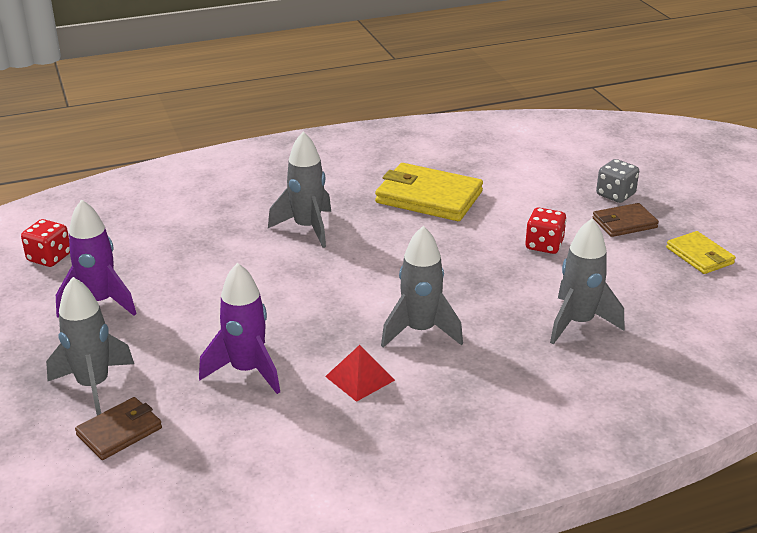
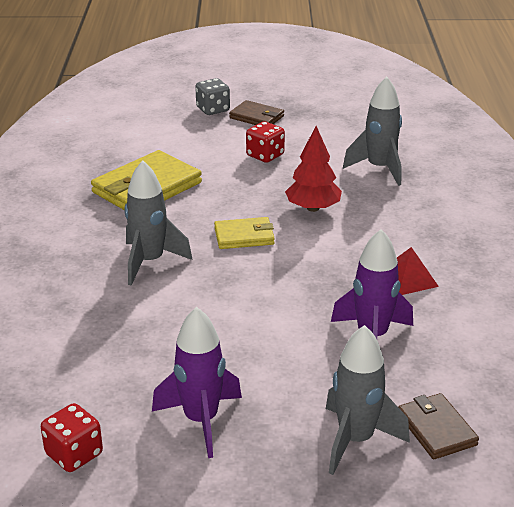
camera: 70 degrees left, 0 degrees up
(420, 331) = (355, 236): grey rocket -> none
(458, 294) = (313, 208): none -> red tree
(624, 223) = (256, 117): brown wallet -> brown wallet turned 60 degrees counterclockwise
(699, 256) = (320, 103): yellow wallet -> yellow wallet (244, 236)

